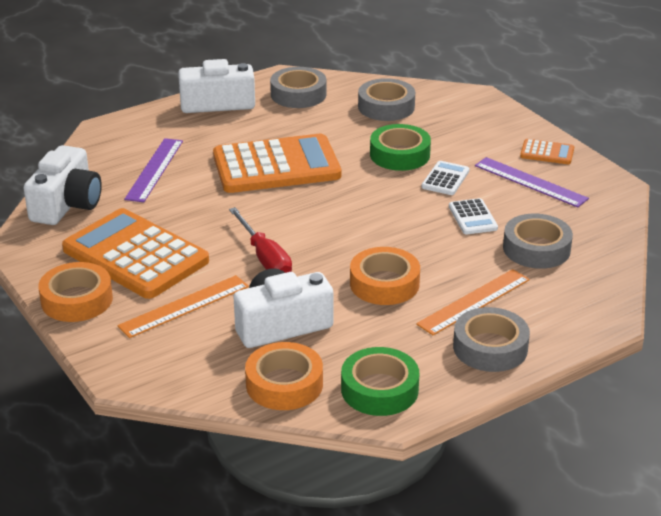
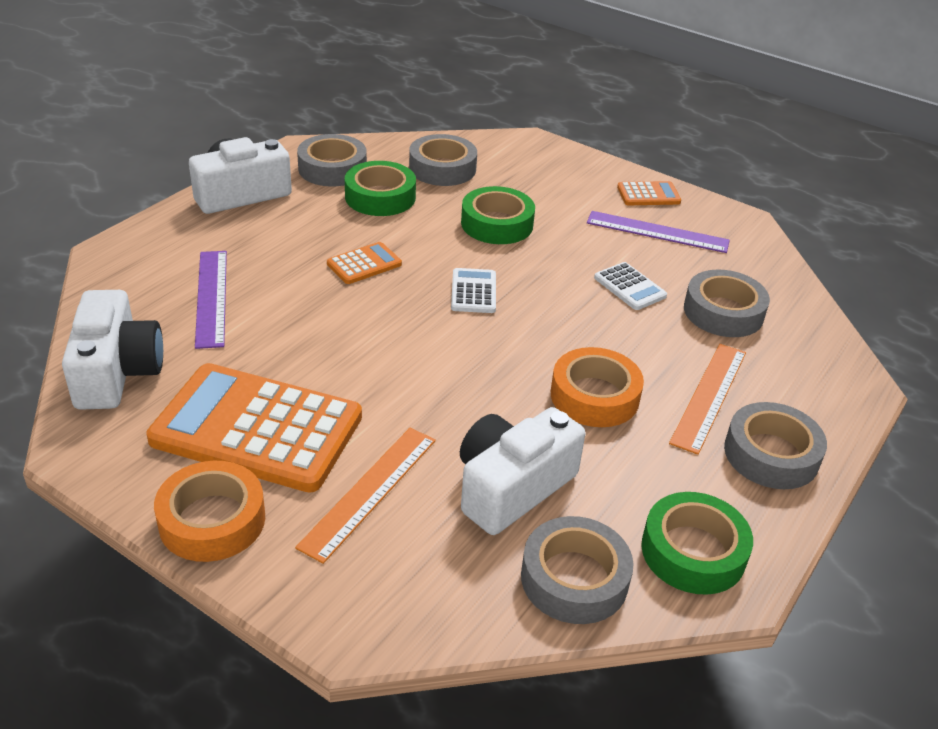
camera: 25 degrees left, 5 degrees up
(265, 258) = (429, 393): red screwdriver -> none
(276, 166) = (364, 264): orange calculator -> orange calculator, size x0.43
(284, 384) = (574, 578): orange tape -> grey tape
(321, 121) = (380, 197): none -> green tape
(445, 179) = (567, 245): white calculator -> white calculator (473, 292)

